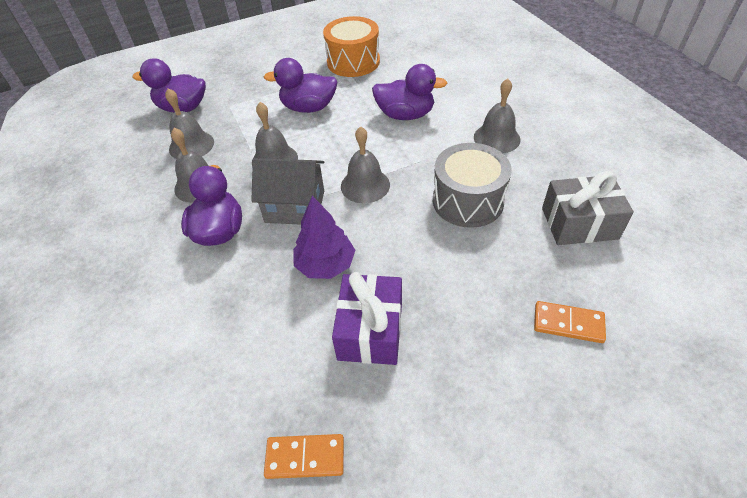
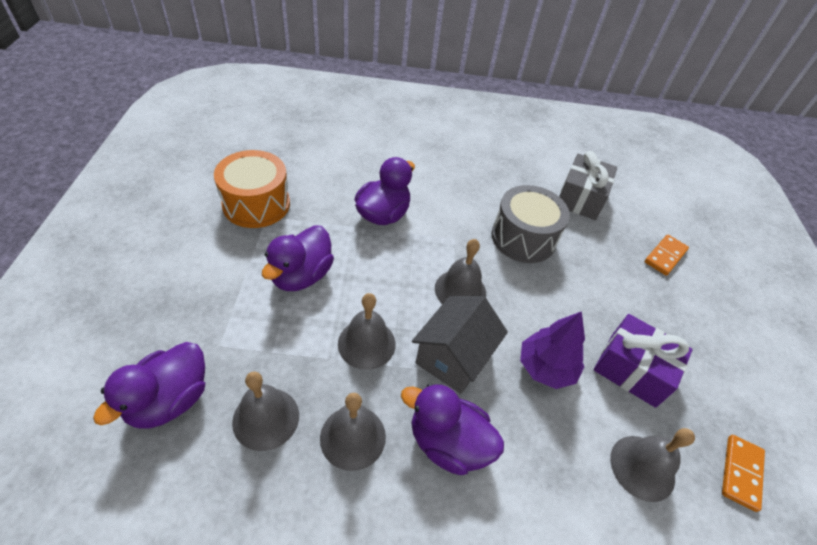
camera: 70 degrees left, 0 degrees up
(496, 138) = (462, 182): grey bell -> grey bell (642, 467)

